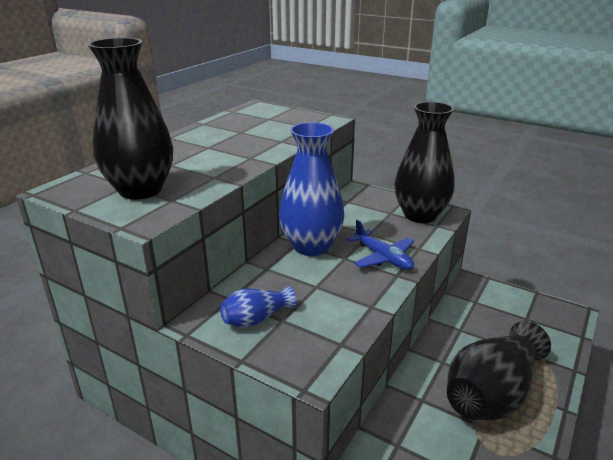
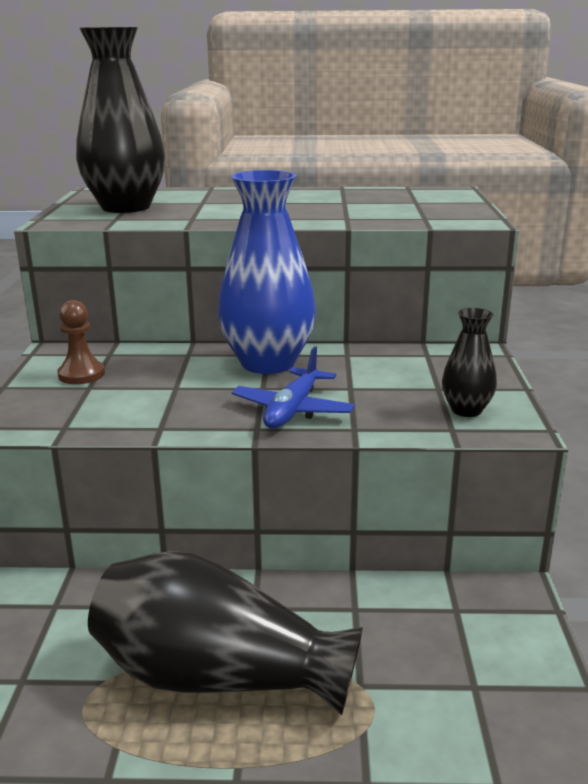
camera: 60 degrees right, 5 degrees down
(256, 319) = (81, 374): blue vase -> brown pawn
(420, 215) = (466, 410): black vase -> black vase, size x0.49

